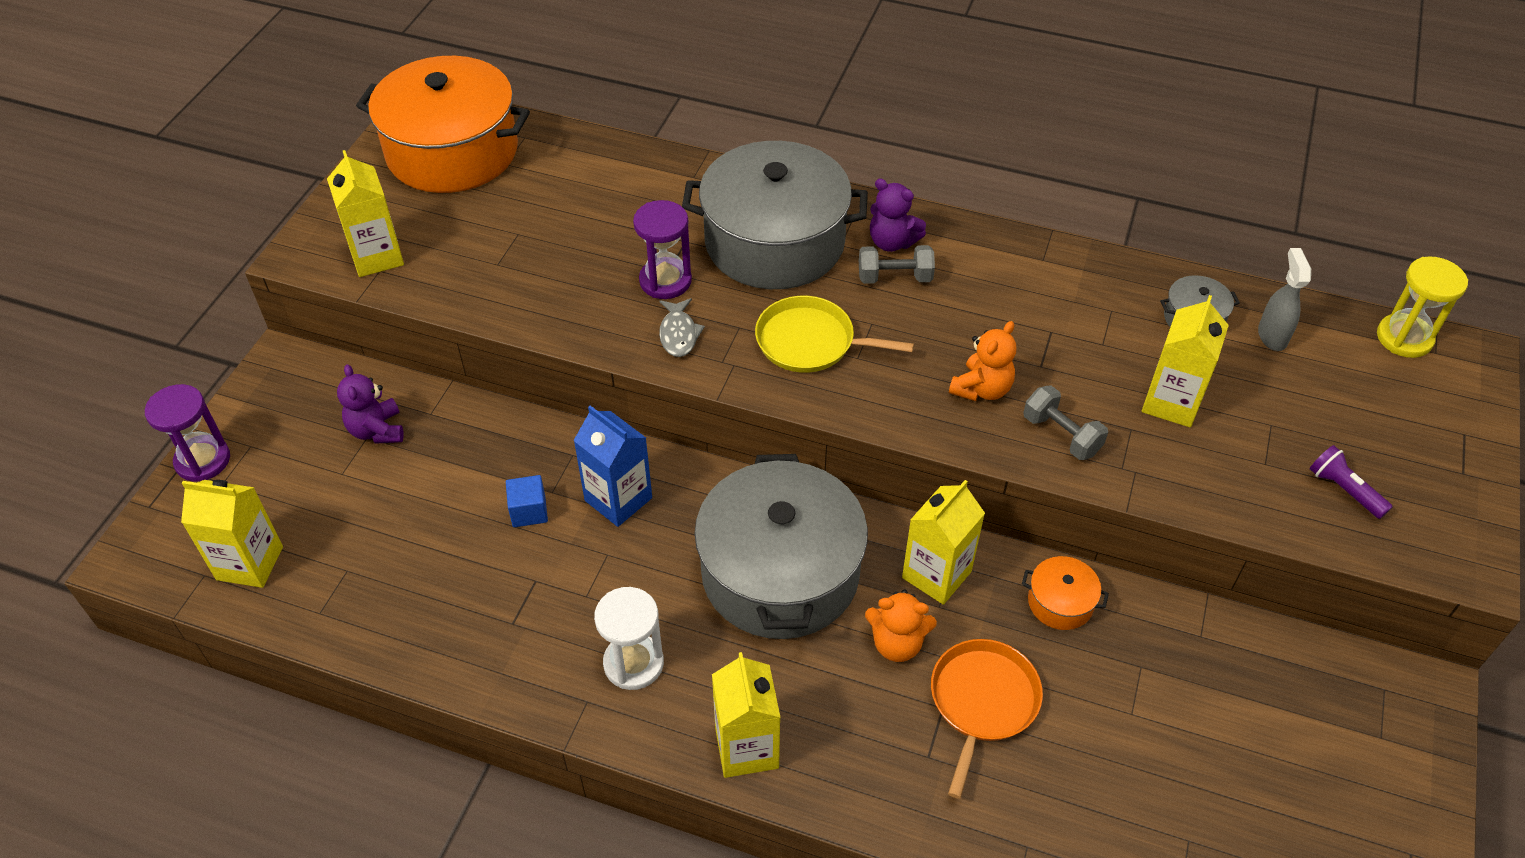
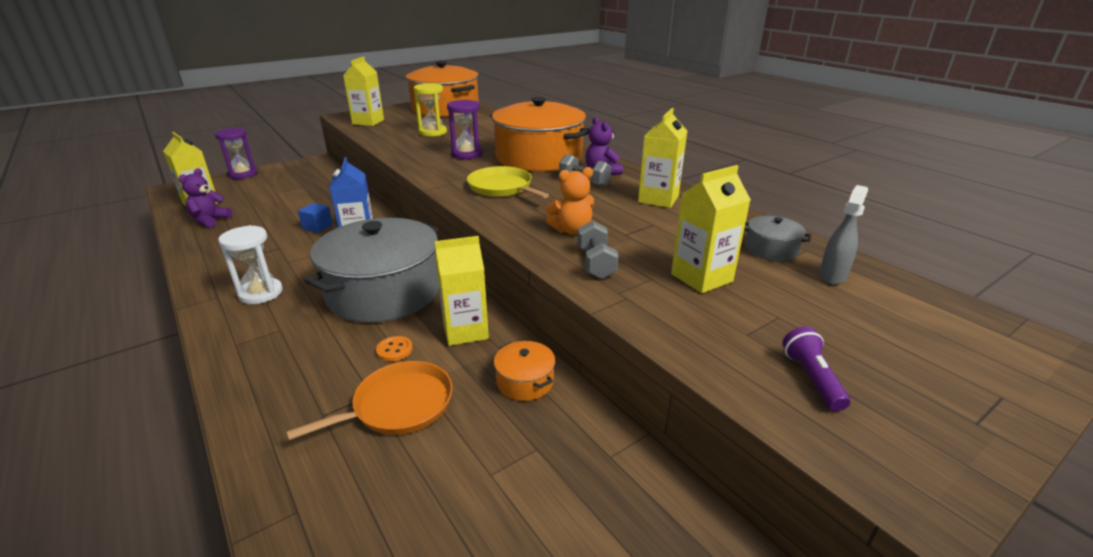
camera: 35 degrees right, 20 degrees down
(377, 430) = (310, 186): purple teddy bear -> purple teddy bear (210, 220)
(678, 334) = (443, 168): grey fish -> none
(746, 748) = (244, 353): yellow carton -> yellow carton (658, 199)
(774, 242) = (539, 157): grey pot -> orange pot
(897, 643) = (394, 350): orange teddy bear -> orange button
(1404, 338) = (975, 316): yellow hourglass -> yellow hourglass (433, 132)

